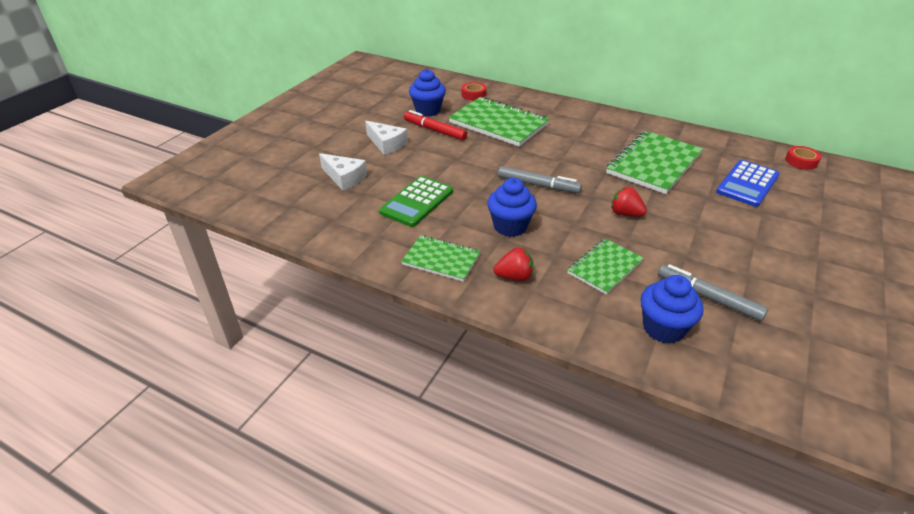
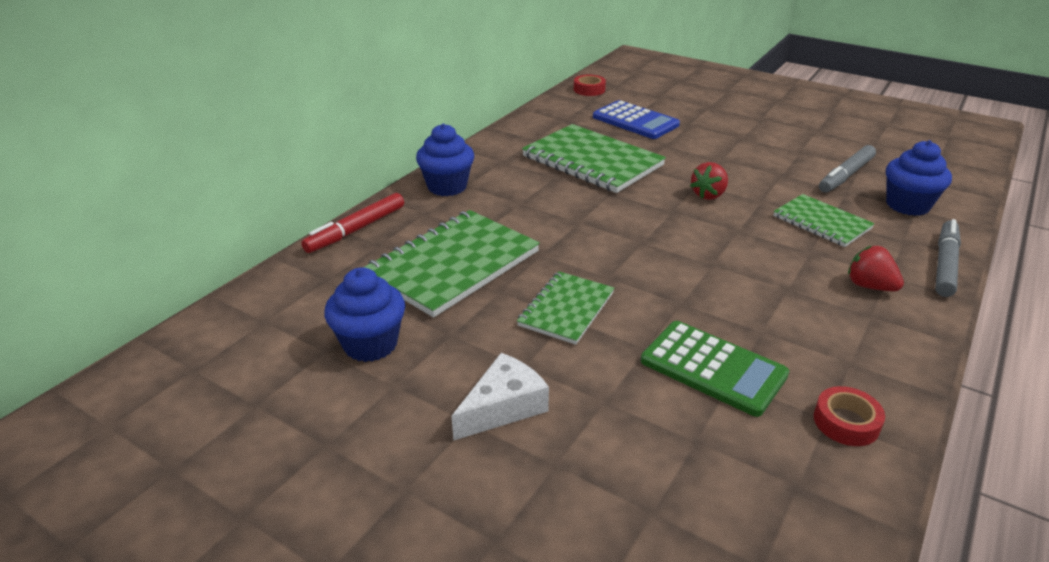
camera: 85 degrees left, 5 degrees down
(344, 178) = (640, 472): white cheese -> none
(434, 130) = (459, 338): red marker -> red marker (356, 230)
(441, 260) = (861, 347): green notebook -> green notebook (566, 309)
(473, 94) = (325, 283): red tape -> red tape (846, 422)
(510, 226) = (759, 280): blue cupcake -> blue cupcake (447, 187)
(514, 277) = (869, 286): red strawberry -> red strawberry turned 45 degrees counterclockwise
(538, 185) = (649, 247): grey marker -> grey marker (945, 264)

